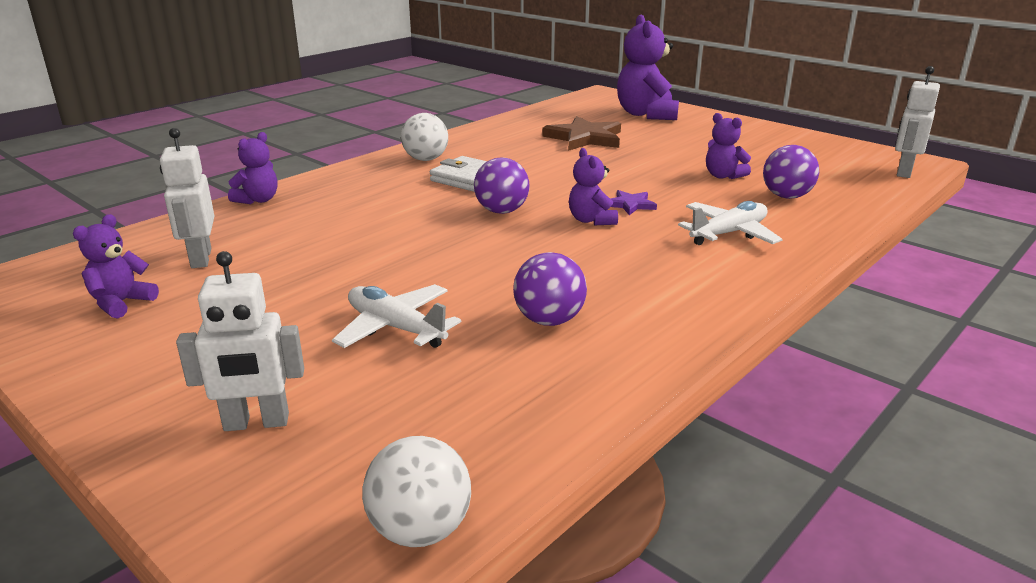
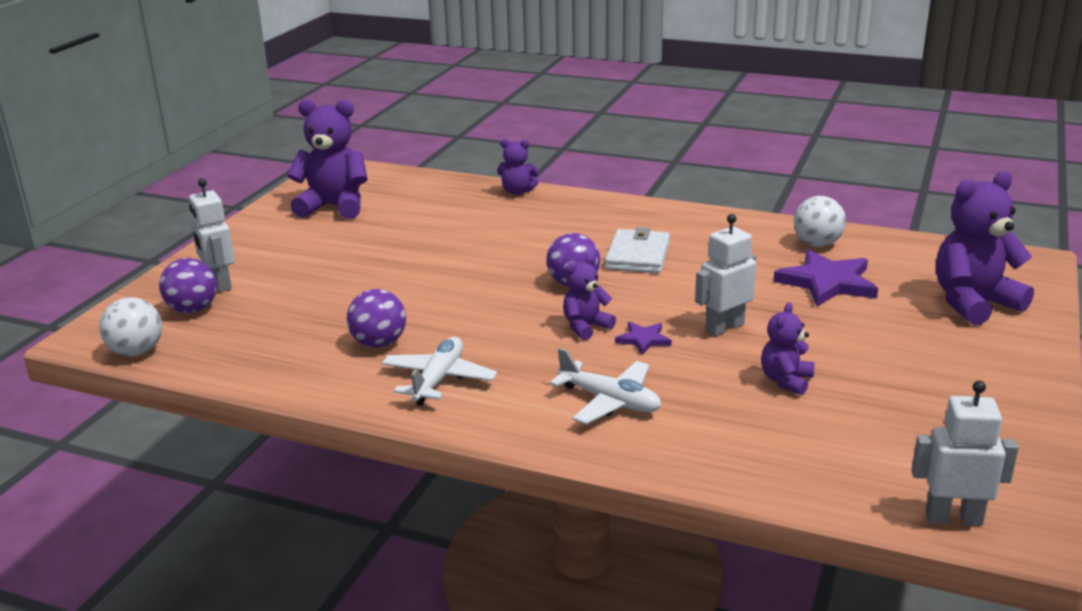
camera: 70 degrees right, 0 degrees up
(121, 303) = (334, 207): purple teddy bear -> purple teddy bear, size x1.84
(200, 258) = (406, 206): white robot -> white robot (724, 327)
(395, 328) = (342, 293): white plane -> white plane (438, 380)
(426, 159) = (670, 224): white ball -> white ball (817, 244)
(585, 138) = (827, 282): brown star -> purple star
(786, 196) = (755, 428): purple ball -> purple ball (193, 309)

